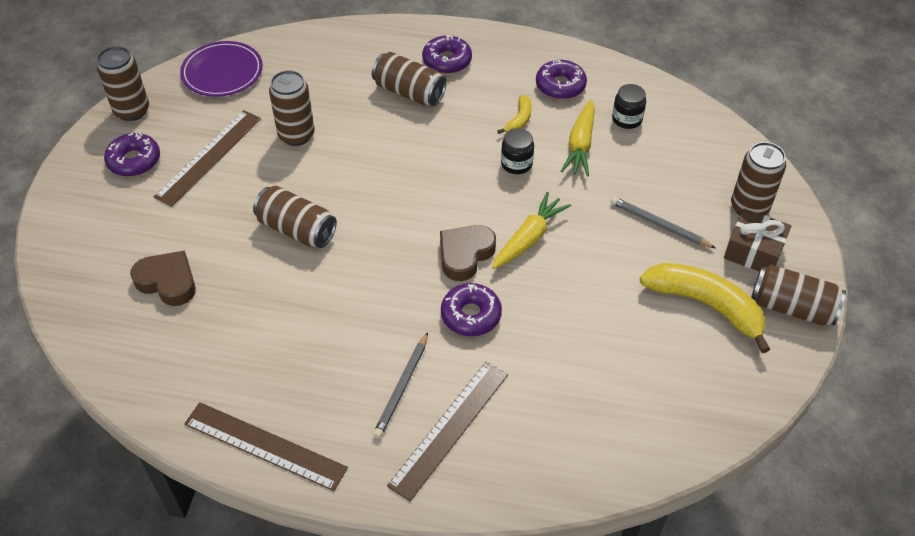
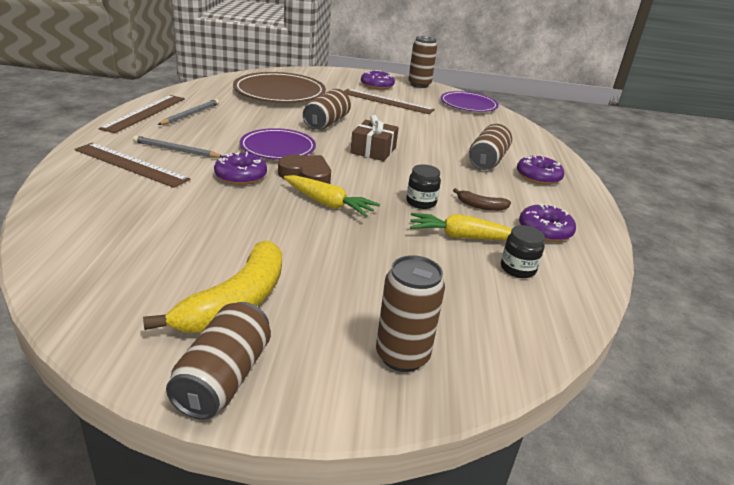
camera: 80 degrees right, 20 degrees down
(168, 282) = (279, 92): brown heart -> brown plate
(296, 135) = (418, 123): brown can -> none
(386, 281) = (278, 148): none -> purple plate
(519, 120) = (480, 206): yellow banana -> brown banana
(659, 225) = (357, 279): grey pencil -> grey pencil (190, 114)
(753, 251) = (323, 351): brown gift -> brown gift (373, 150)

